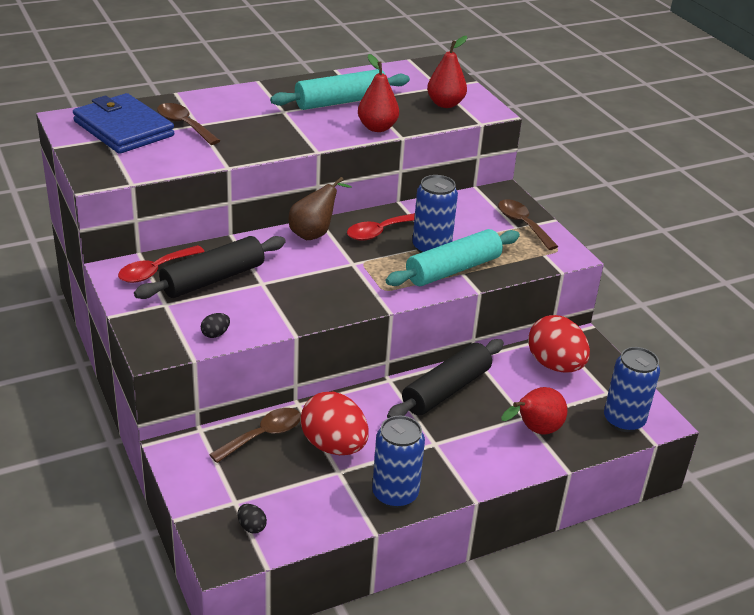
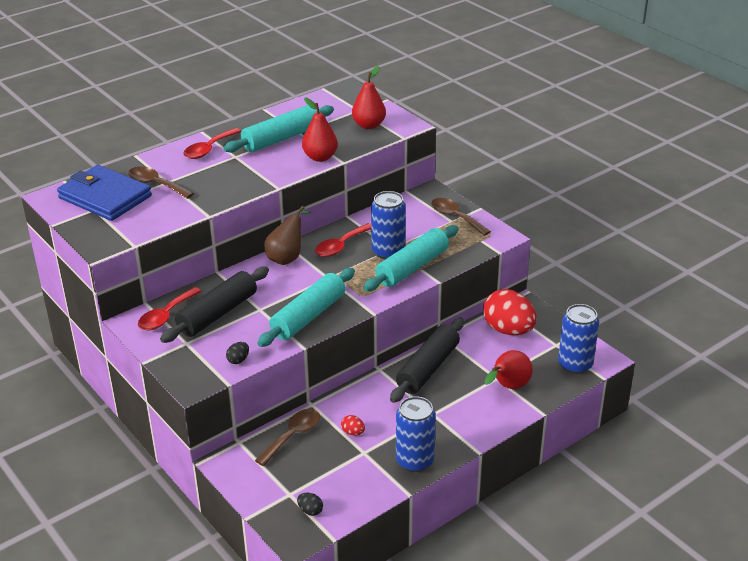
camera: 10 degrees left, 0 degrees up
(257, 99) = (209, 149): none -> red spoon
(313, 301) = (308, 316): none -> turquoise rolling pin
(334, 446) = (353, 432): red egg -> red egg, size x0.40

